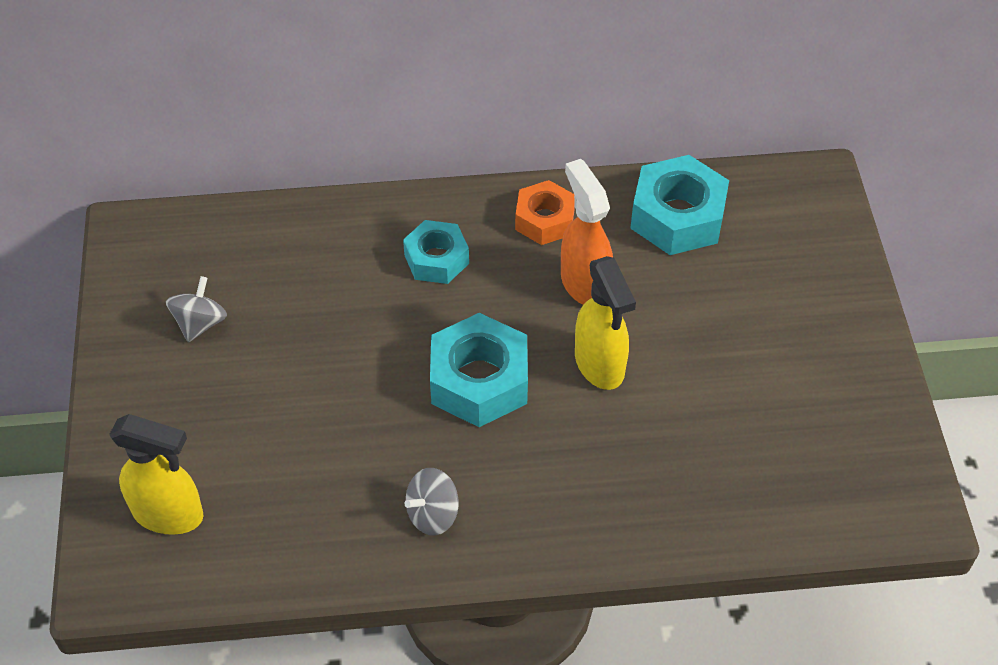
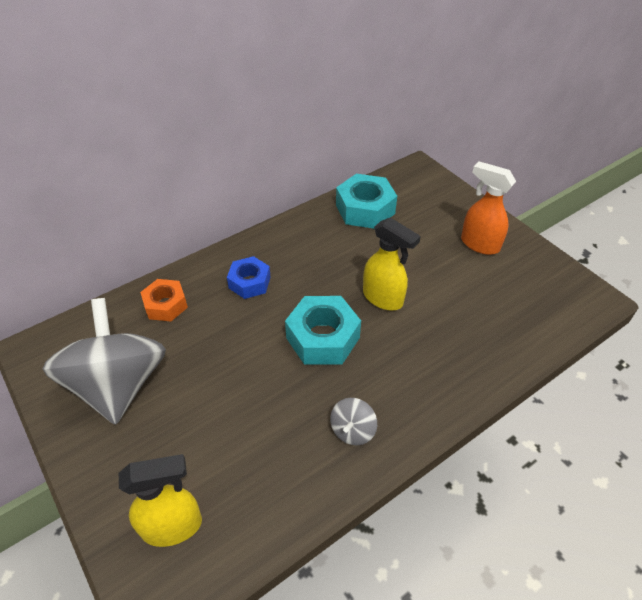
camera: 30 degrees left, 5 degrees down
(200, 323) = (118, 385): grey spinning top -> grey spinning top, size x2.43
(436, 259) = (249, 282): turquoise nut -> blue nut
(545, 220) = (296, 238): orange nut -> orange nut (166, 305)
(584, 283) = (342, 260): orange spray bottle -> orange spray bottle (479, 244)

